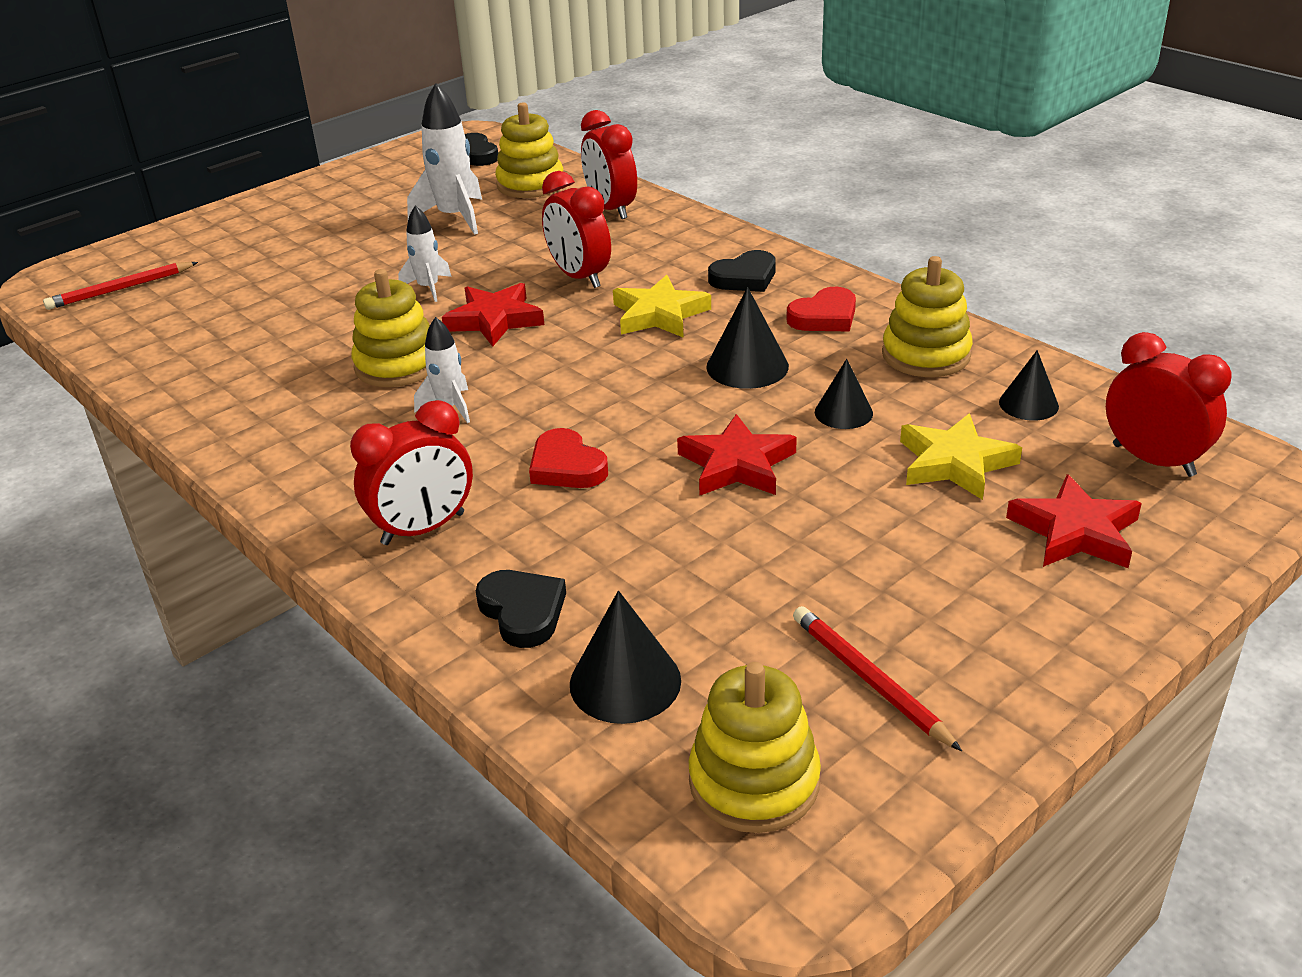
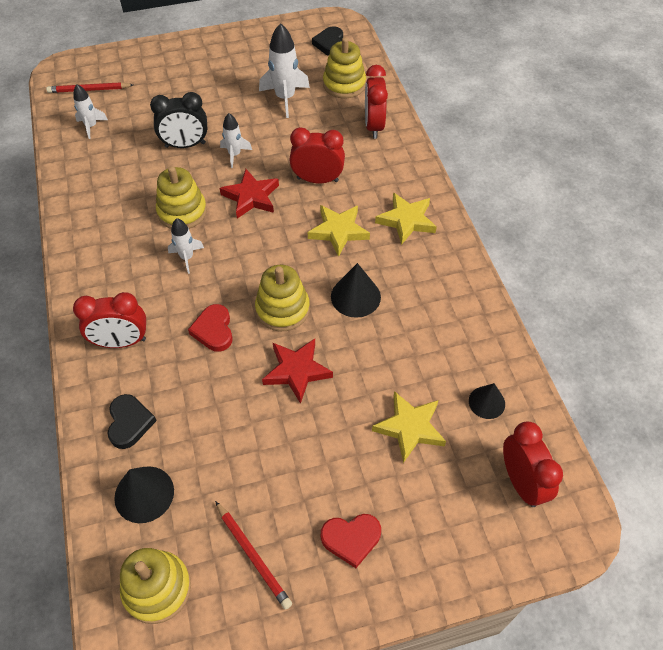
camera: 25 degrees right, 20 degrees up
(158, 324) = (91, 126): none -> white rocket
(339, 300) = (185, 145): none -> black clock
(579, 277) = (317, 180): red clock -> red clock turned 105 degrees clockwise
(744, 278) = (406, 220): black heart -> yellow star
(824, 317) = (427, 275): red heart -> red heart (351, 539)
(843, 412) = (380, 358): black cone -> none
(869, 680) = (253, 556): red pencil -> red pencil turned 150 degrees clockwise
(926, 355) = (460, 334): yellow stacking toy -> yellow stacking toy (282, 309)
(1075, 532) = (433, 512): red star -> none

